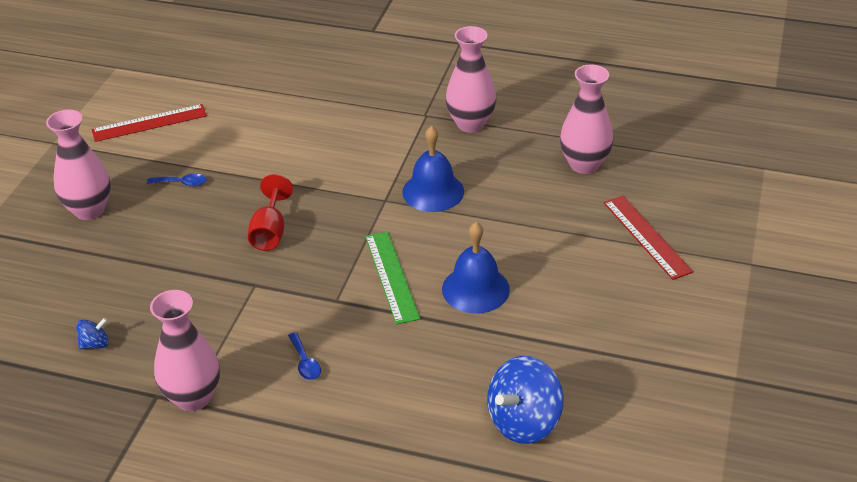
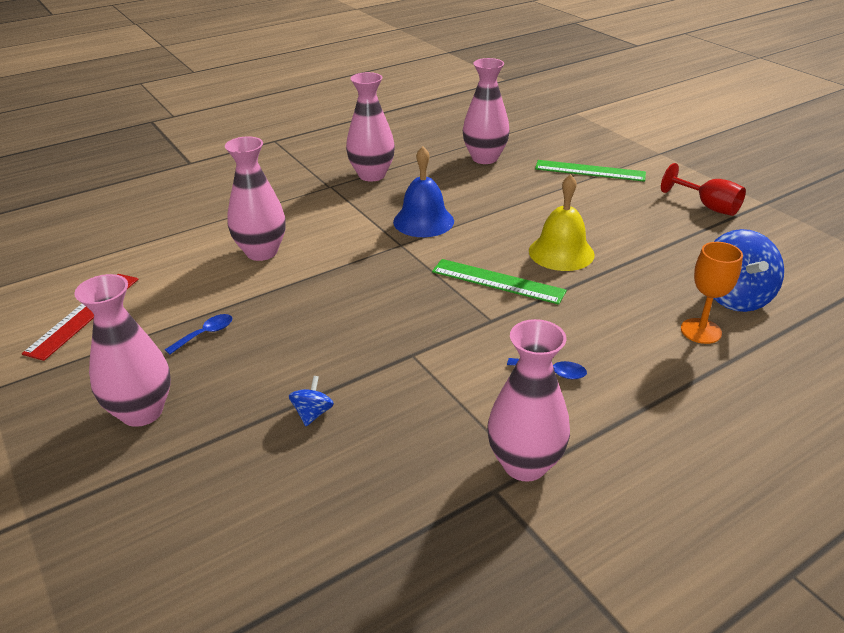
camera: 50 degrees left, 5 degrees down
(95, 344) = (359, 503): blue spinning top -> blue spinning top (313, 413)
(270, 232) = (353, 315): red goblet -> red goblet (708, 206)
(297, 143) = (261, 252): none -> pink vase
(446, 420) = (701, 331): none -> orange goblet
(475, 289) = (561, 252): blue bell -> yellow bell
(646, 236) = (589, 171): red ruler -> green ruler

